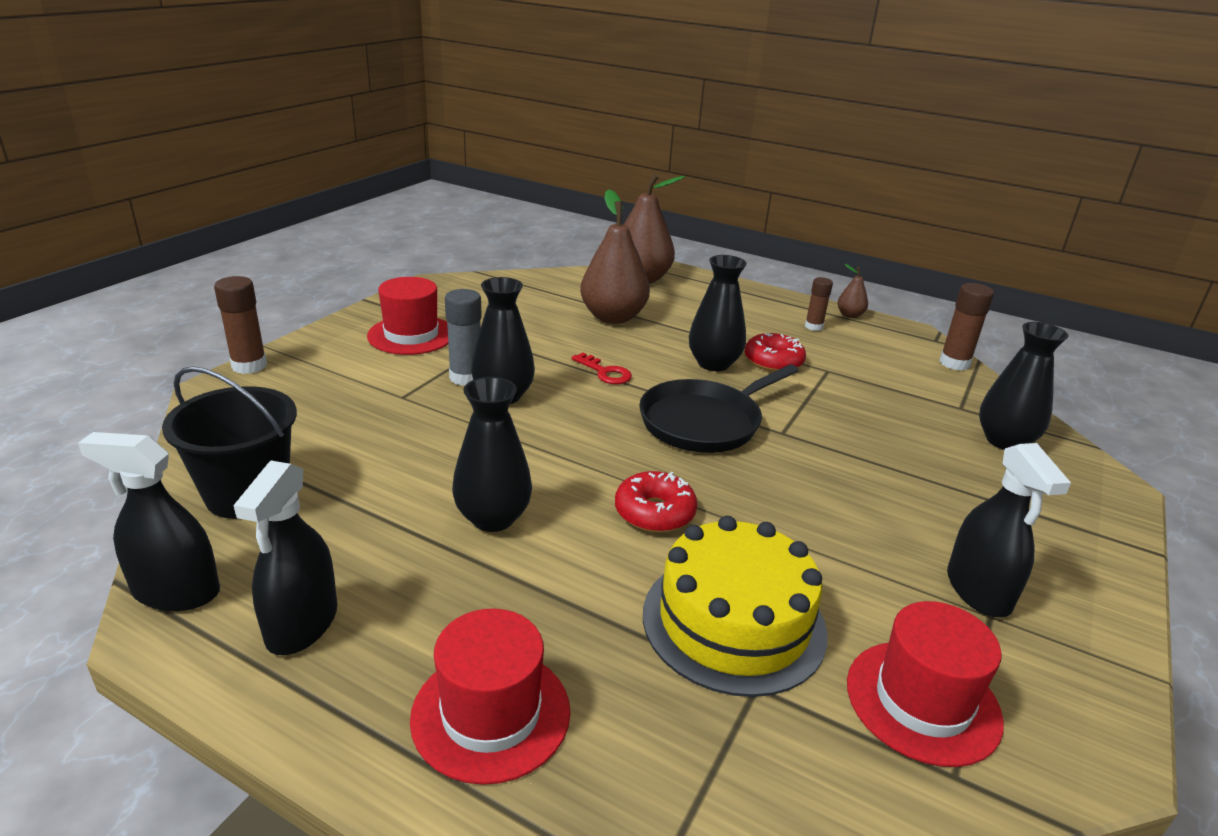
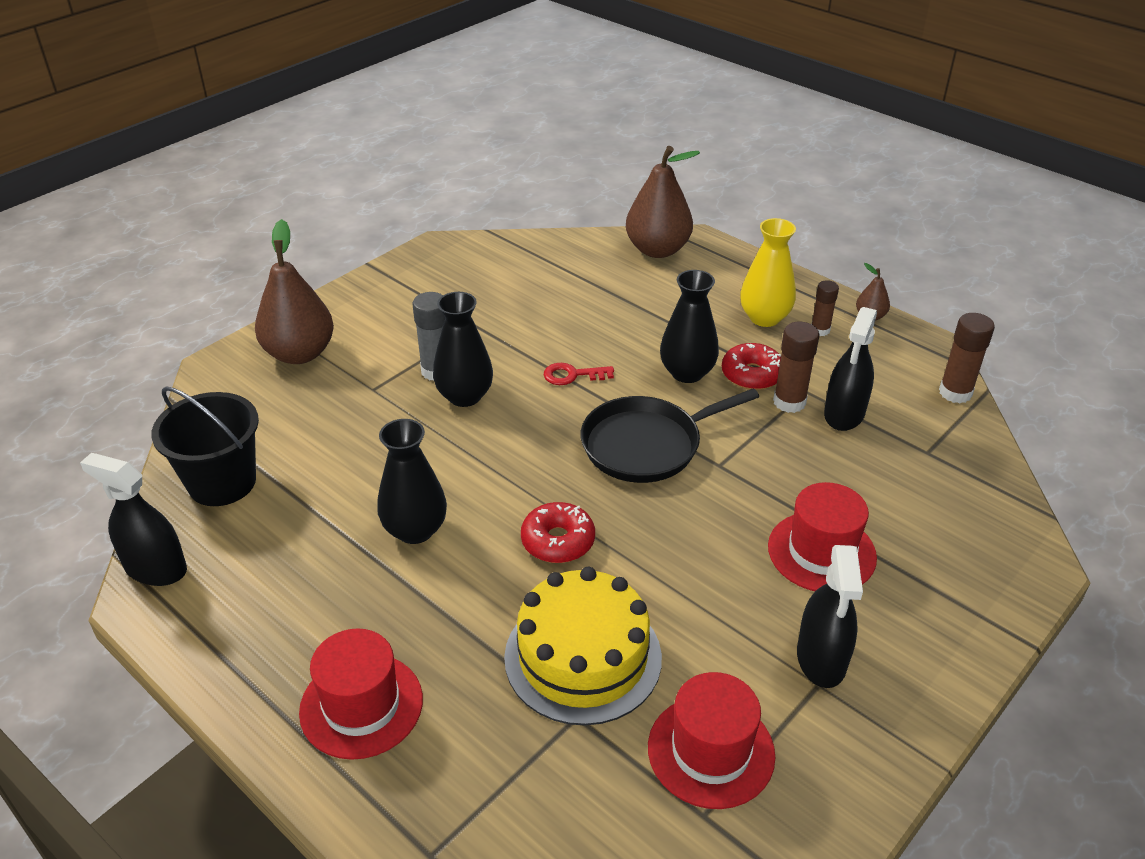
camera: 15 degrees right, 10 degrees up
(249, 366) = (247, 341): brown glue stick -> brown glue stick (789, 402)
(302, 624) = (241, 609): black spray bottle -> black spray bottle (844, 414)
(411, 335) = (400, 313): red hat -> red hat (821, 552)
(605, 372) = (572, 375): red key -> red key turned 120 degrees clockwise
(613, 317) = (607, 303): brown pear -> brown pear (300, 353)
(761, 320) = (764, 318): none -> yellow vase
(1004, 441) = (951, 498): black vase -> none

